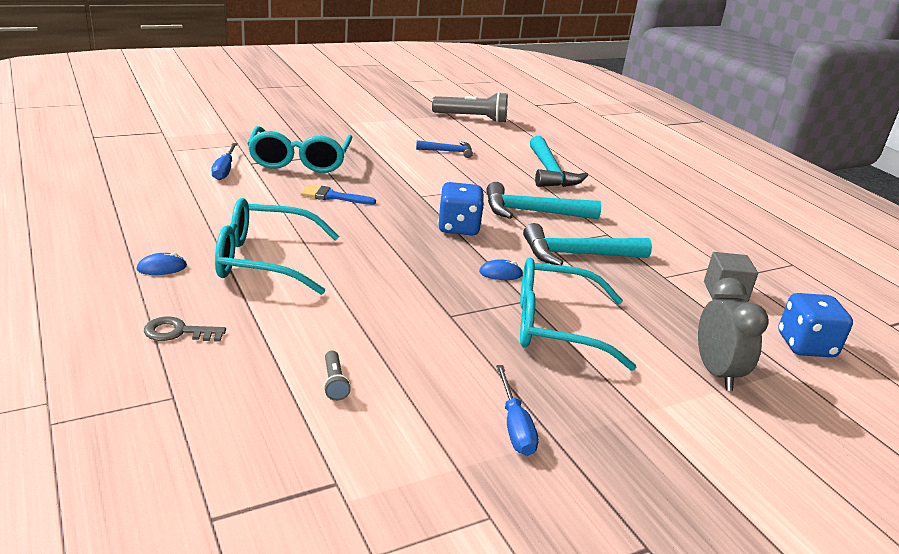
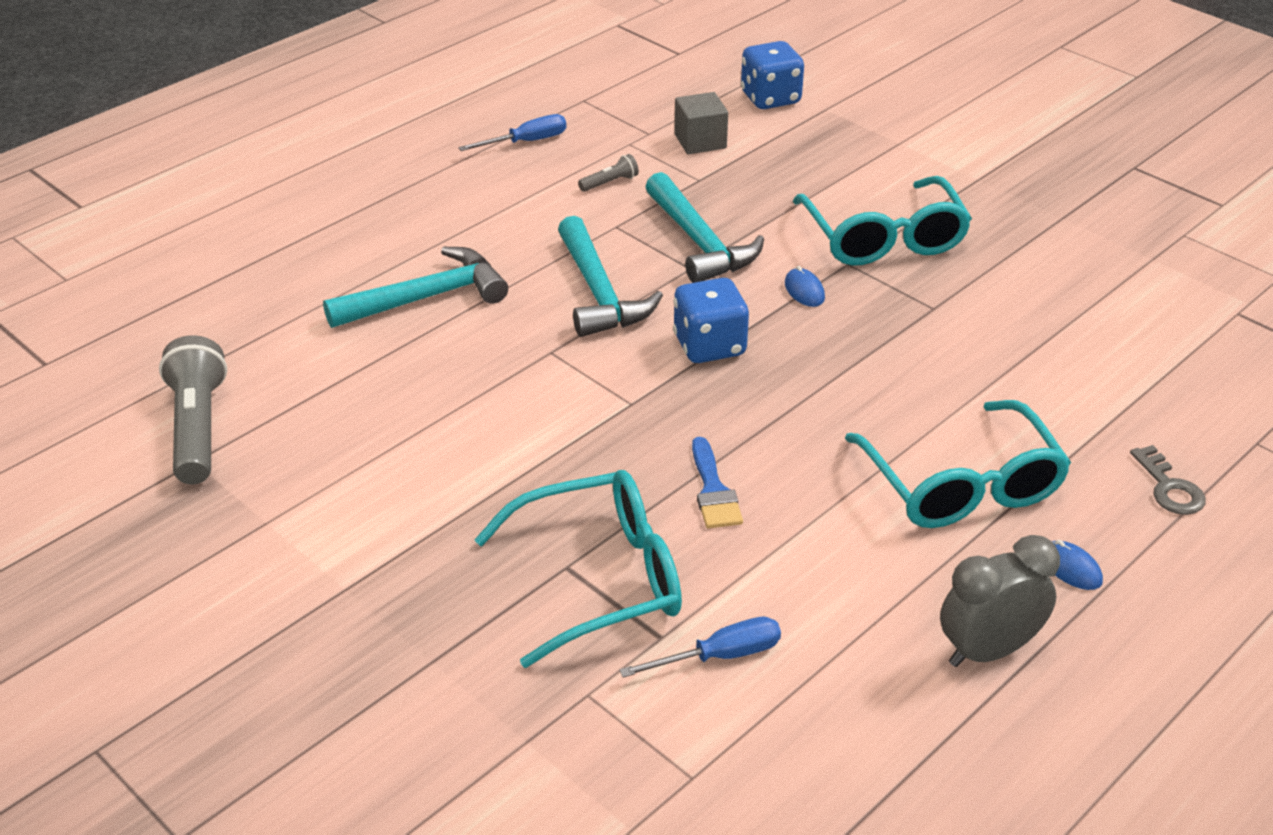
camera: 105 degrees left, 10 degrees up
(334, 383) = (1126, 351): grey flashlight -> grey flashlight (610, 183)
(448, 151) = (413, 418): blue hammer -> none
(515, 426) = (1069, 239): blue screwdriver -> blue screwdriver (526, 142)
(716, 373) = (872, 144): grey clock -> grey clock (988, 650)

